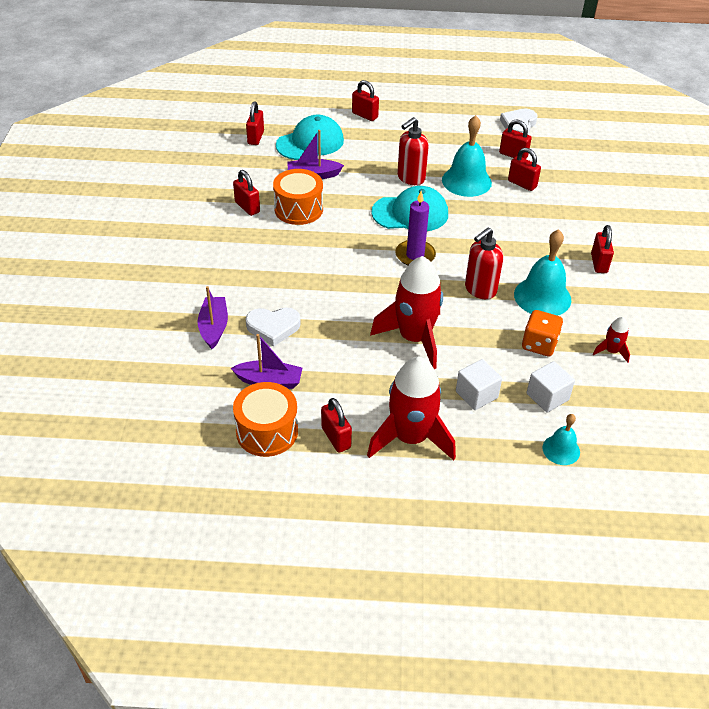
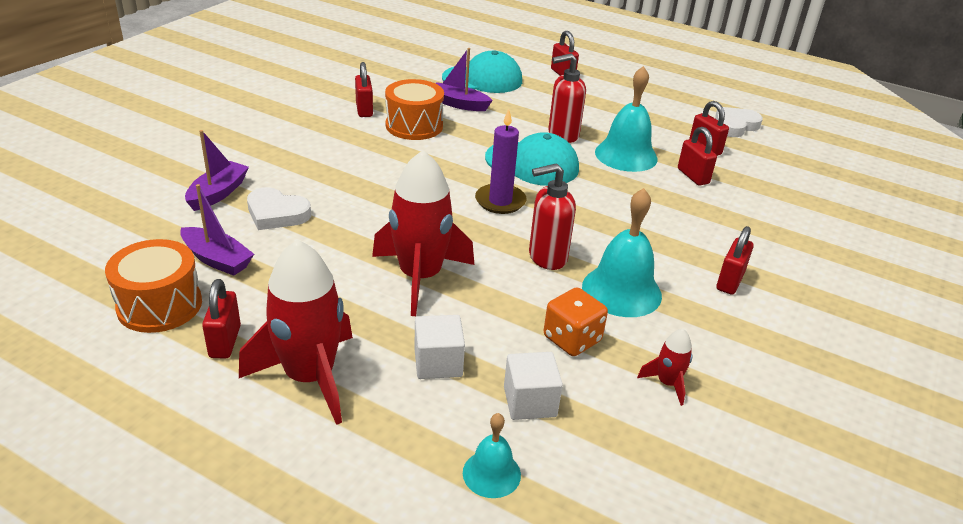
camera: 25 degrees right, 10 degrees down
(255, 138) = (432, 62): red padlock -> none

